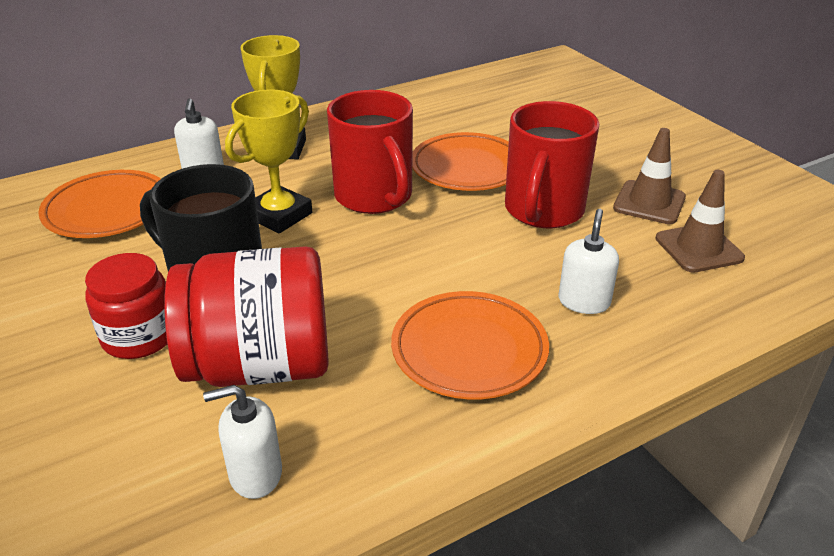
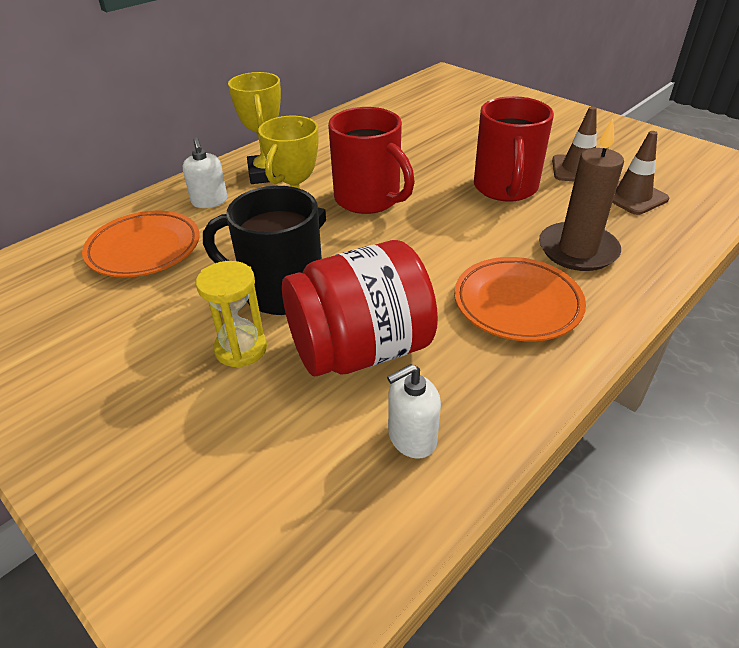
camera: 15 degrees left, 5 degrees up
(139, 336) = (241, 349): red jar -> yellow hourglass
(467, 168) = (428, 165): orange plate -> none
(584, 301) = (577, 250): white soap dispenser -> brown candle

